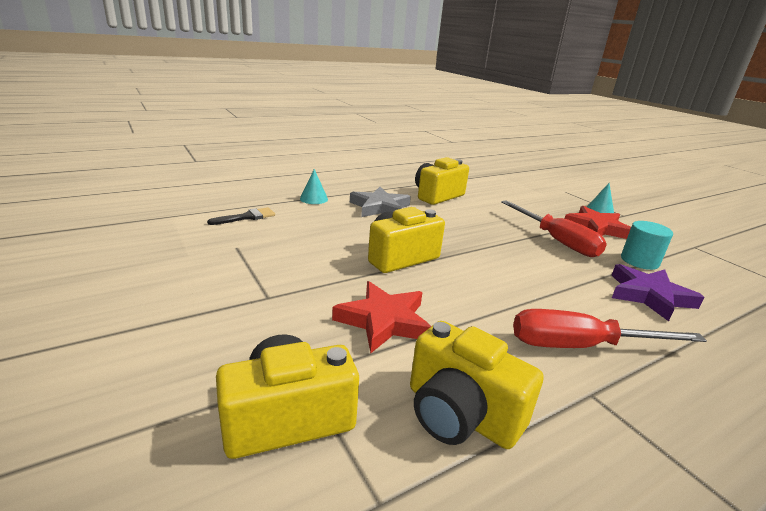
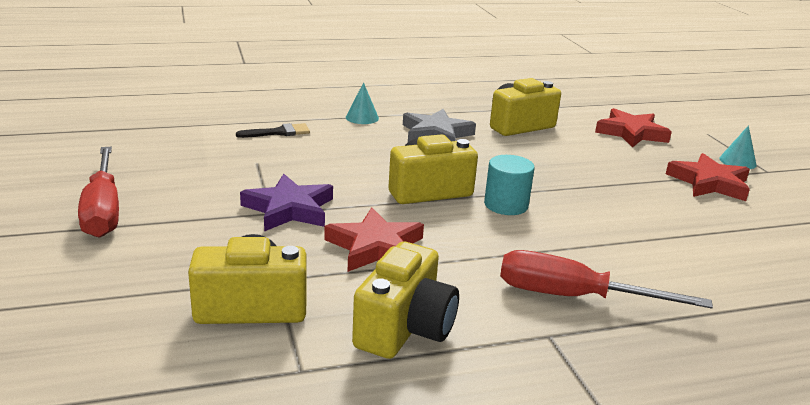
camera: 15 degrees right, 0 degrees up
(460, 414) = (405, 328): yellow camera -> yellow camera turned 120 degrees counterclockwise
(517, 195) = (631, 133): none -> red star
(556, 241) = (638, 192): red screwdriver -> red screwdriver (103, 210)
(639, 261) = (733, 227): turquoise cylinder -> turquoise cylinder (506, 205)
(649, 295) = (707, 263): purple star -> purple star (289, 209)

